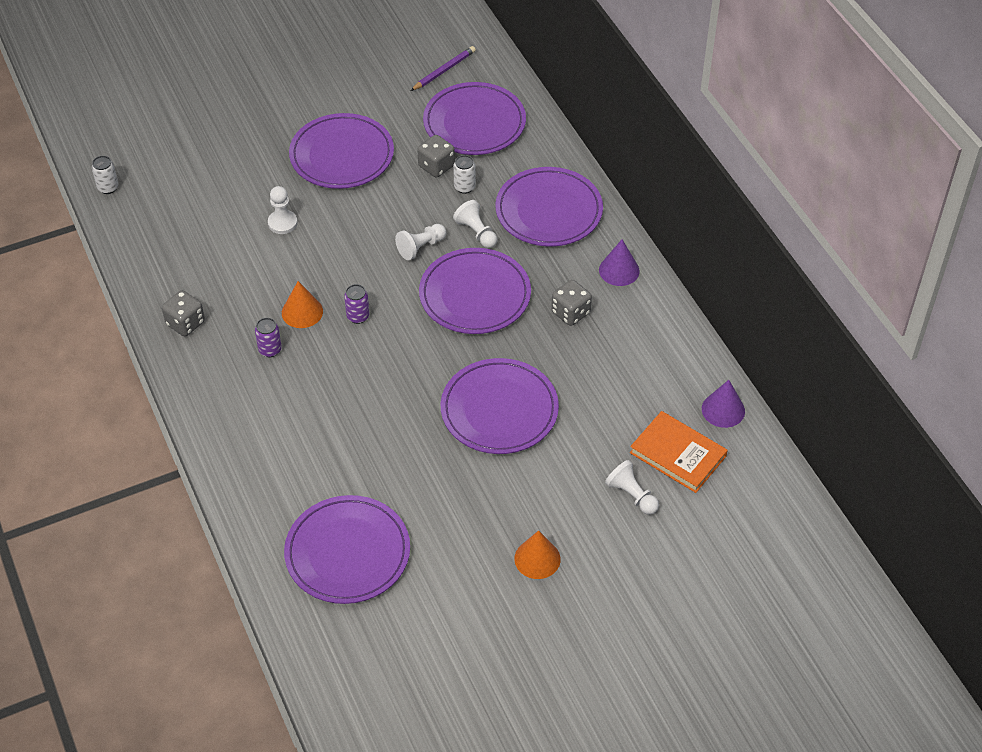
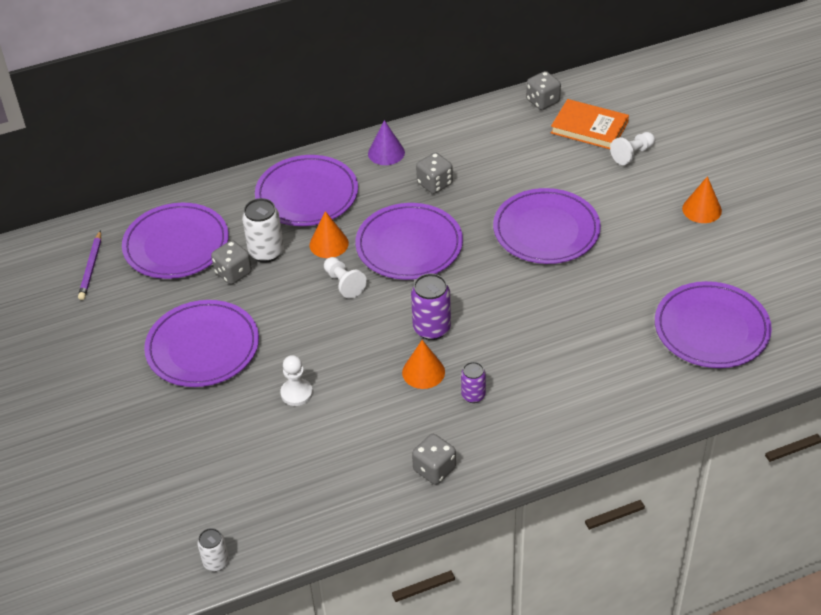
camera: 85 degrees left, 5 degrees down
(358, 316) = (431, 328): purple can -> purple can, size x1.64
(444, 70) = (91, 268): purple pencil -> purple pencil turned 135 degrees counterclockwise
(464, 187) = (266, 252): white can -> white can, size x1.64
(476, 232) = (329, 244): white pawn -> orange cone
(678, 454) = (589, 127): orange book -> orange book turned 75 degrees clockwise
(723, 410) = (542, 101): purple cone -> grey dice

